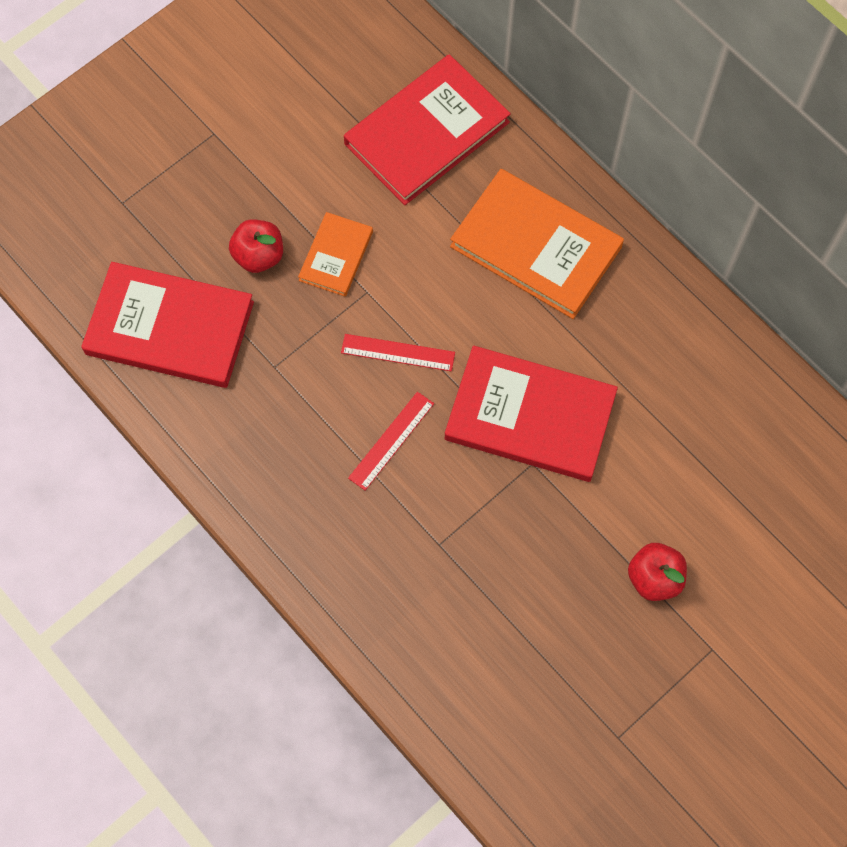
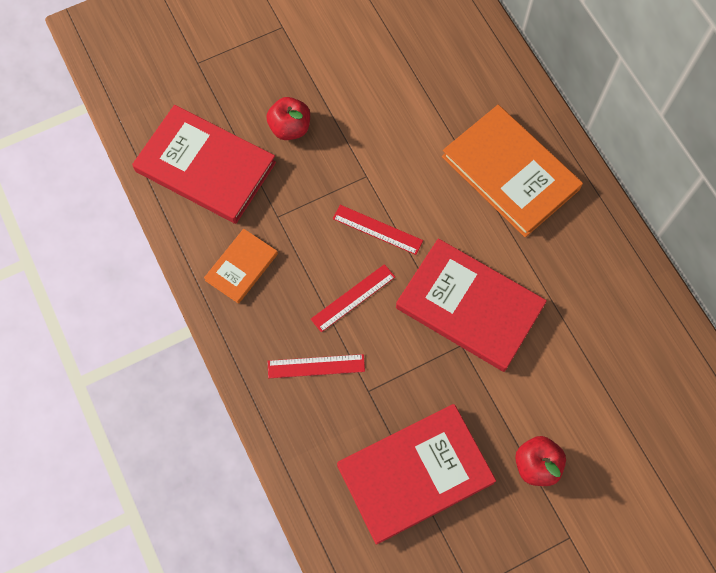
camera: 15 degrees right, 0 degrees up
(336, 256) = (350, 142): orange book -> orange book (241, 267)
(370, 531) = (316, 366): none -> red ruler
(427, 133) = (447, 64): red book -> red book (415, 474)

